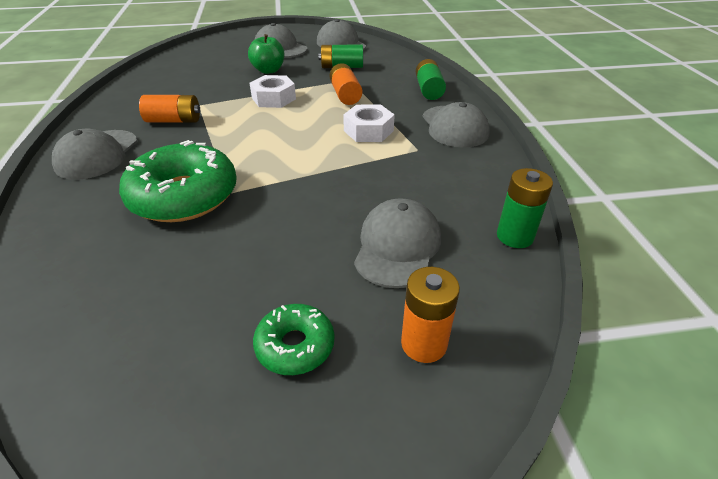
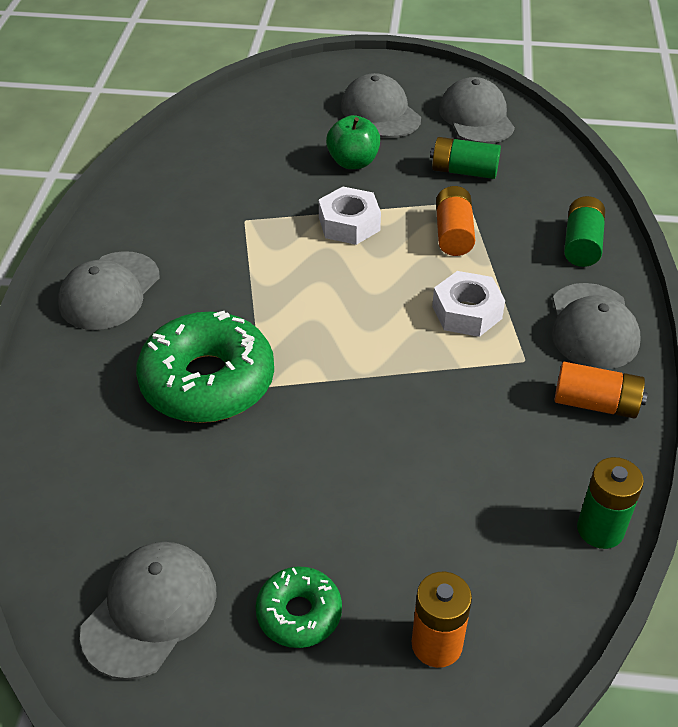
camera: 15 degrees right, 5 degrees up
(174, 120) = (209, 245): orange battery -> orange battery (595, 403)
(397, 246) = (447, 512): grey cap -> grey cap (150, 610)

